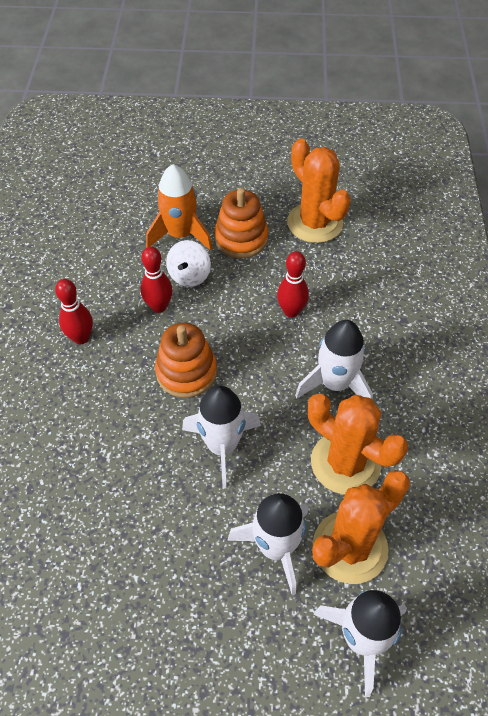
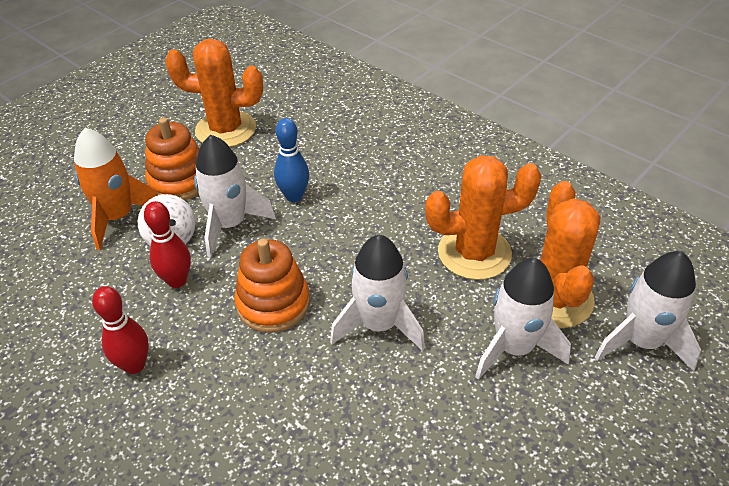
camera: 50 degrees left, 10 degrees down
(291, 311) = (294, 196): red bowling pin -> blue bowling pin
(335, 384) = (394, 213): white rocket -> white rocket (230, 225)

